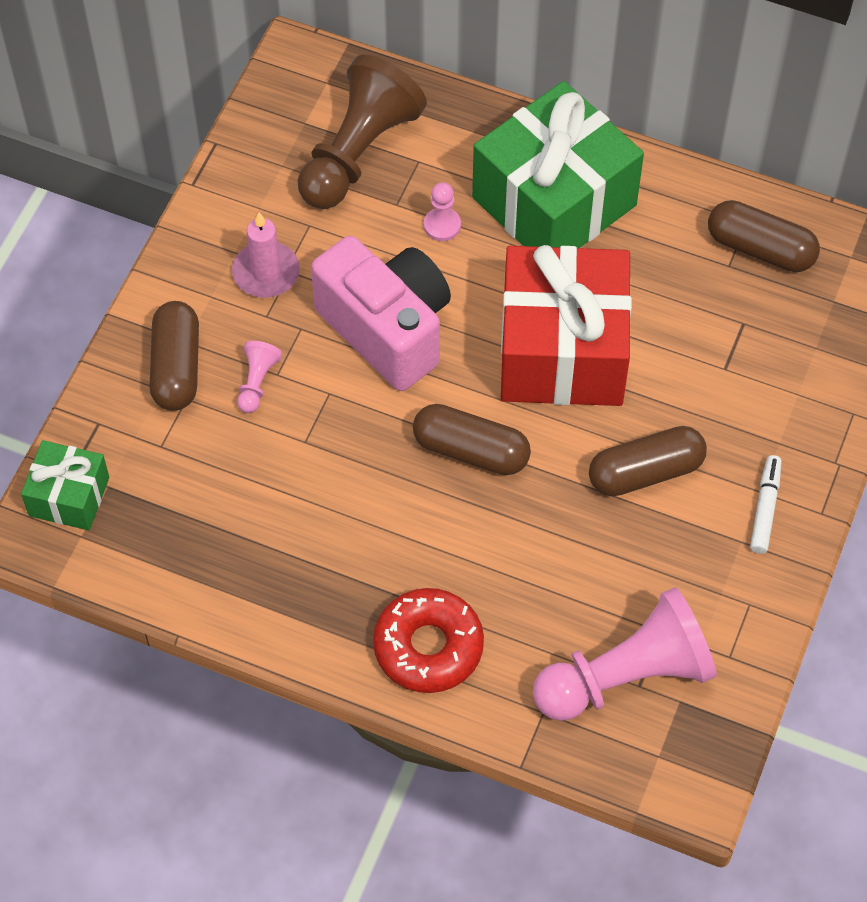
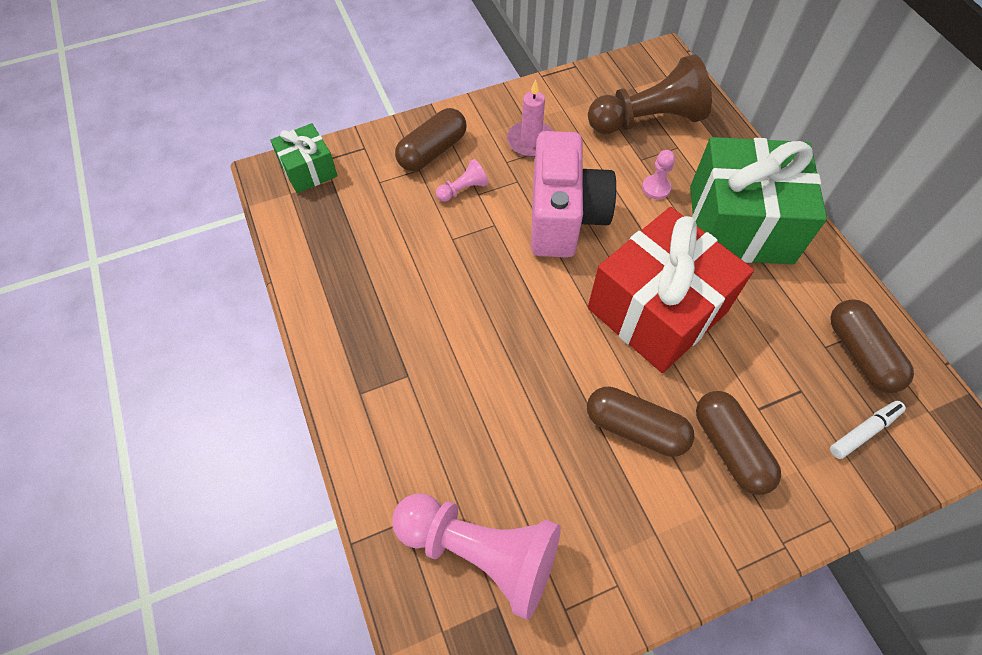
camera: 45 degrees right, 0 degrees up
(428, 647) = (385, 412): red donut -> none
(471, 451) = (538, 321): brown capsule -> brown capsule (730, 448)
(765, 508) = (696, 527): white marker -> white marker (863, 431)

